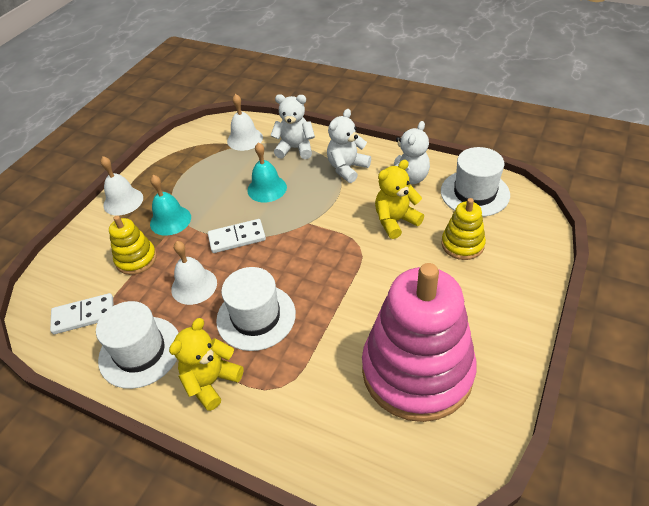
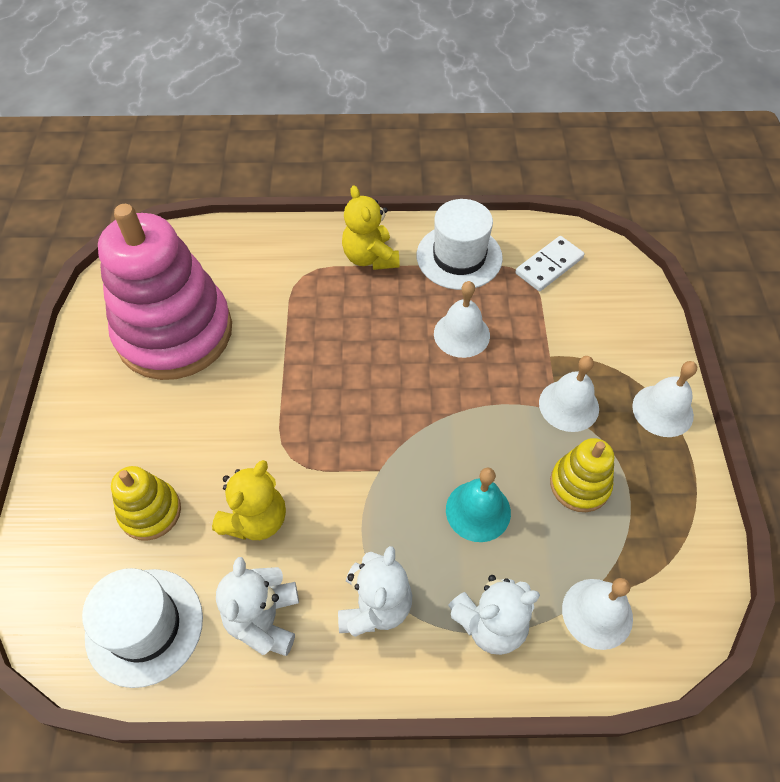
camera: 150 degrees right, 10 degrees up
(136, 259) = (558, 340): yellow stacking toy -> yellow stacking toy (579, 485)
(170, 220) = (568, 405): turquoise bell -> white bell
(211, 381) = (370, 257): yellow teddy bear -> yellow teddy bear turned 150 degrees clockwise
(237, 238) = (459, 411): white domino -> none
(256, 317) = (367, 326): white hat -> none

